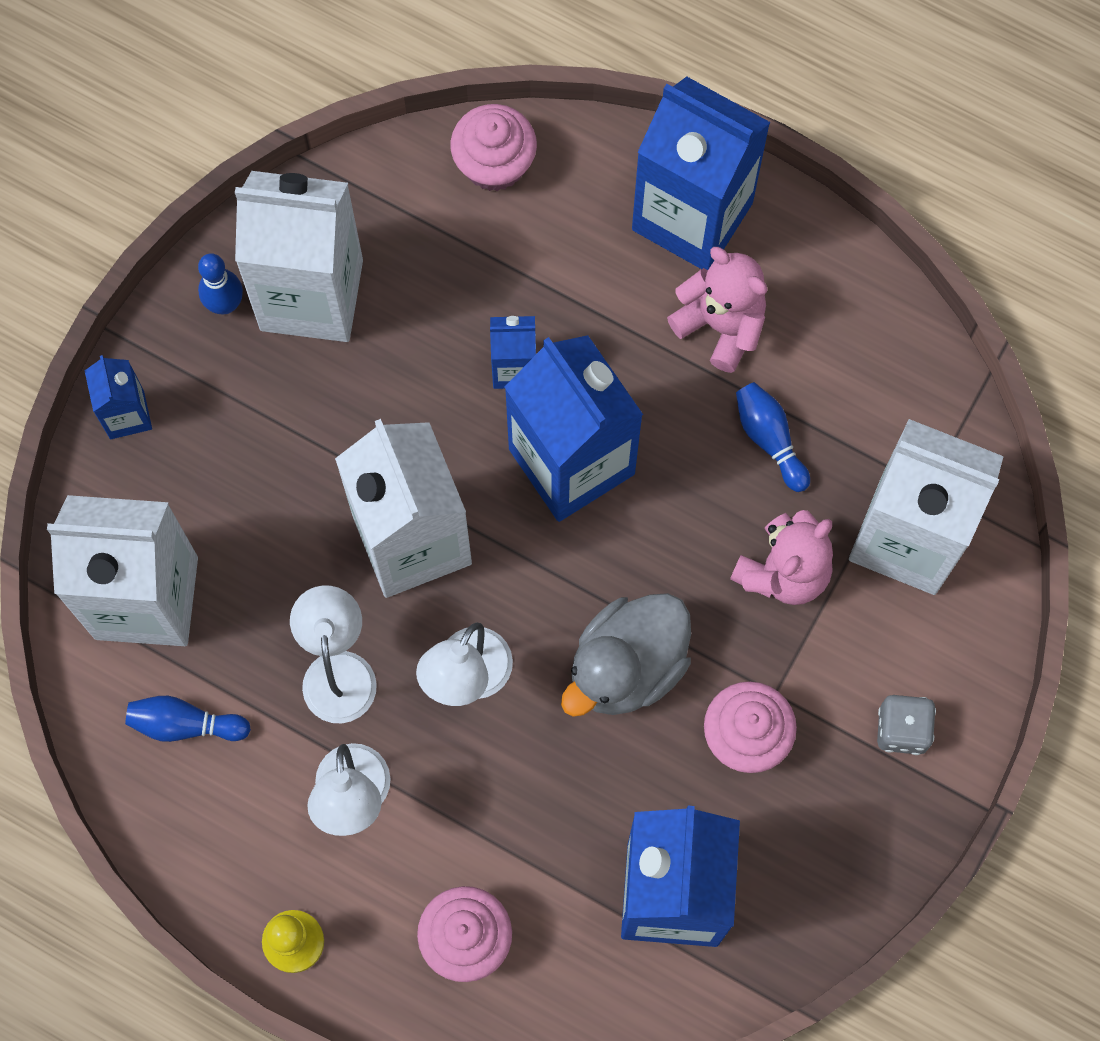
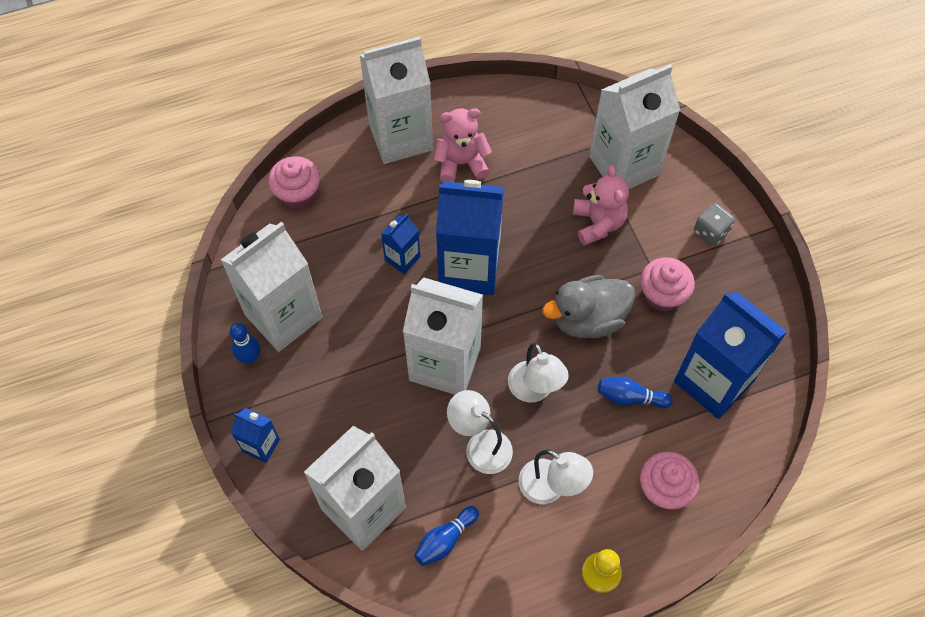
camera: 50 degrees left, 10 degrees down
(627, 667) = (588, 319): grey duck -> grey duck turned 75 degrees clockwise
(692, 216) = (400, 137): blue carton -> white carton
(769, 439) = (531, 184): blue bowling pin -> blue bowling pin (630, 397)

